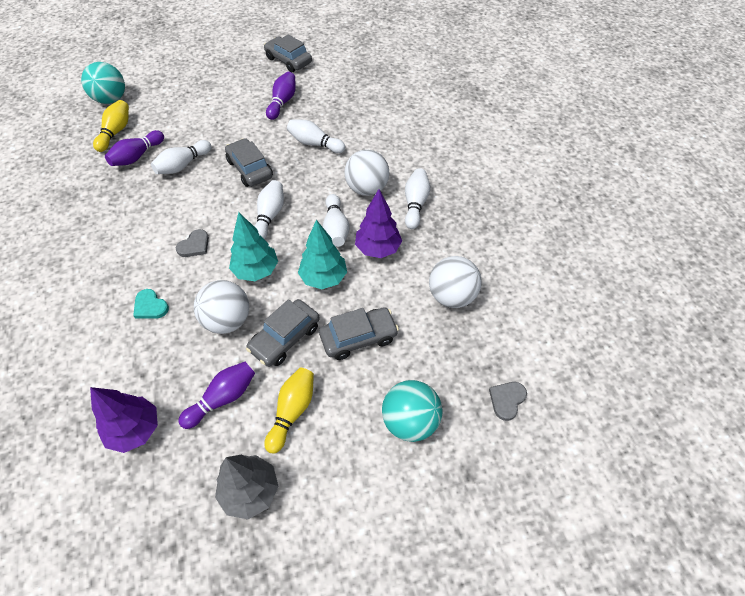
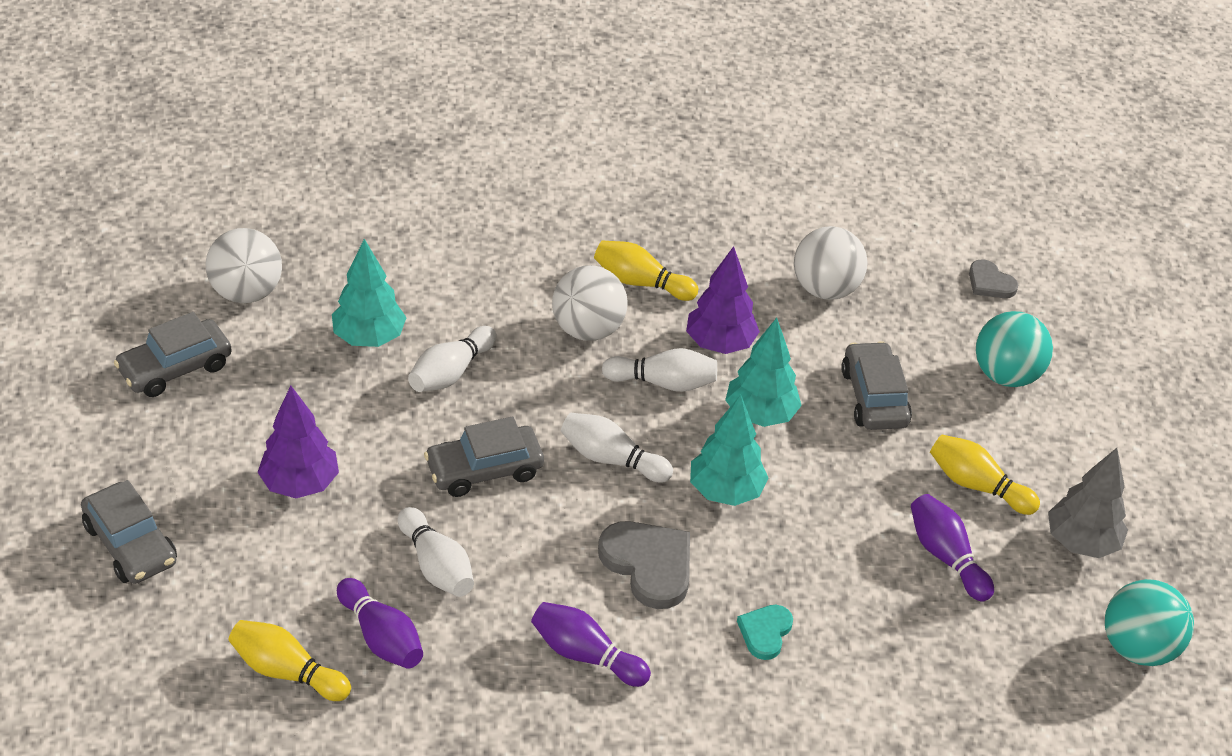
camera: 80 degrees left, 10 degrees down
(111, 99) = (164, 678): turquoise ball -> turquoise ball (1137, 647)
(135, 430) = (981, 660): purple tree -> purple tree (300, 484)
(150, 306) = (765, 632): turquoise heart -> turquoise heart turned 150 degrees clockwise
(194, 245) = (649, 565): grey heart -> grey heart, size x1.73
(227, 320) = (814, 537): white ball -> white ball (247, 292)
(282, 102) = (310, 398): purple bowling pin -> purple bowling pin (585, 655)
(285, 338) = (859, 475): grey car -> grey car (131, 544)
(329, 111) = (369, 338): none -> turquoise tree
(415, 204) = (641, 282): white bowling pin -> yellow bowling pin

